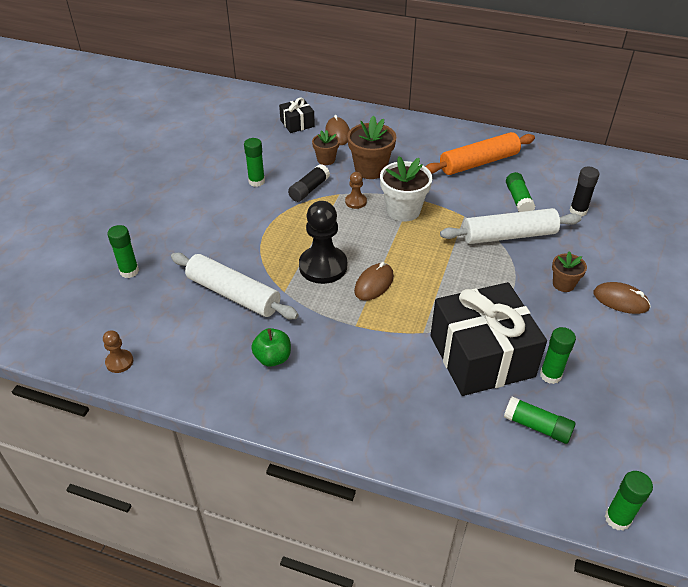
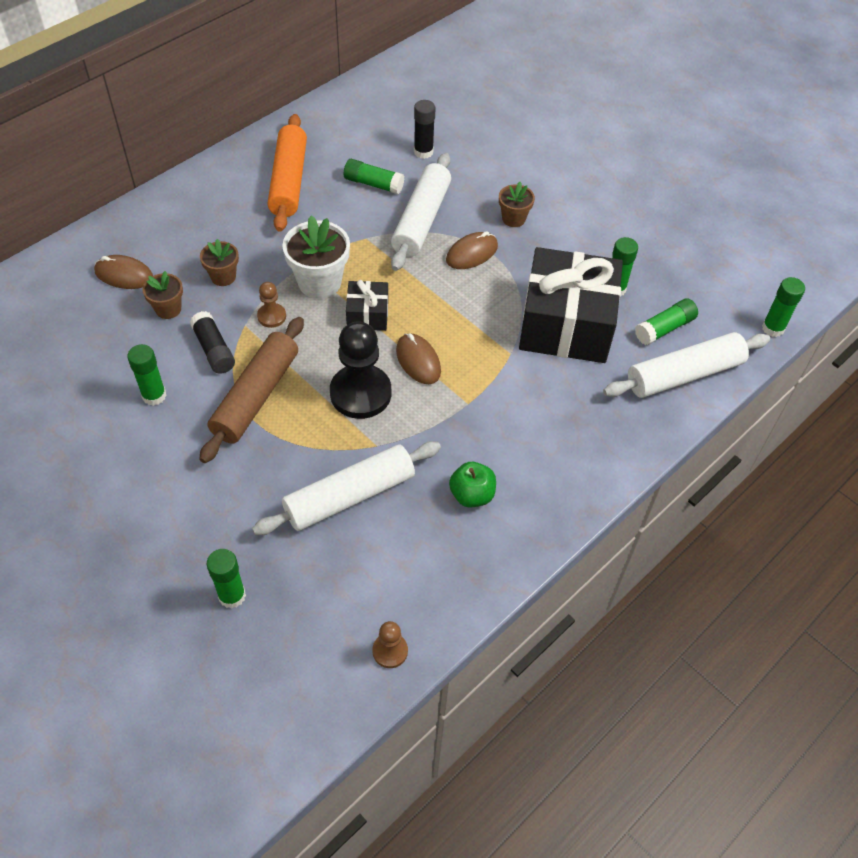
camera: 65 degrees left, 10 degrees up
(285, 221) = (256, 396): none -> brown rolling pin
(297, 123) = (64, 305): black gift -> black gift (367, 315)
(370, 169) = (223, 277): brown flower pot -> brown flower pot, size x0.58
(496, 459) = (684, 374): none -> white rolling pin
(620, 300) = (557, 193): brown mouse -> brown mouse (471, 253)

